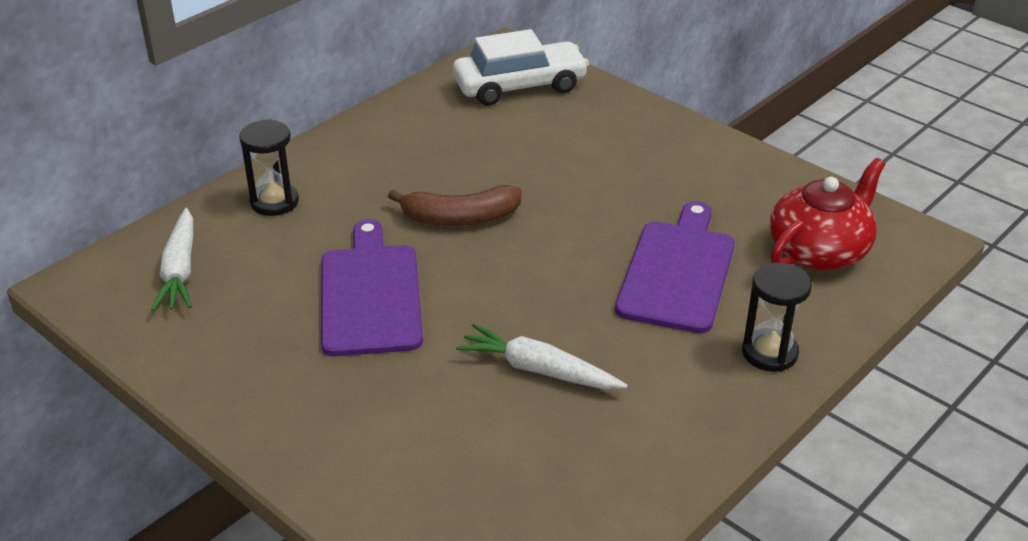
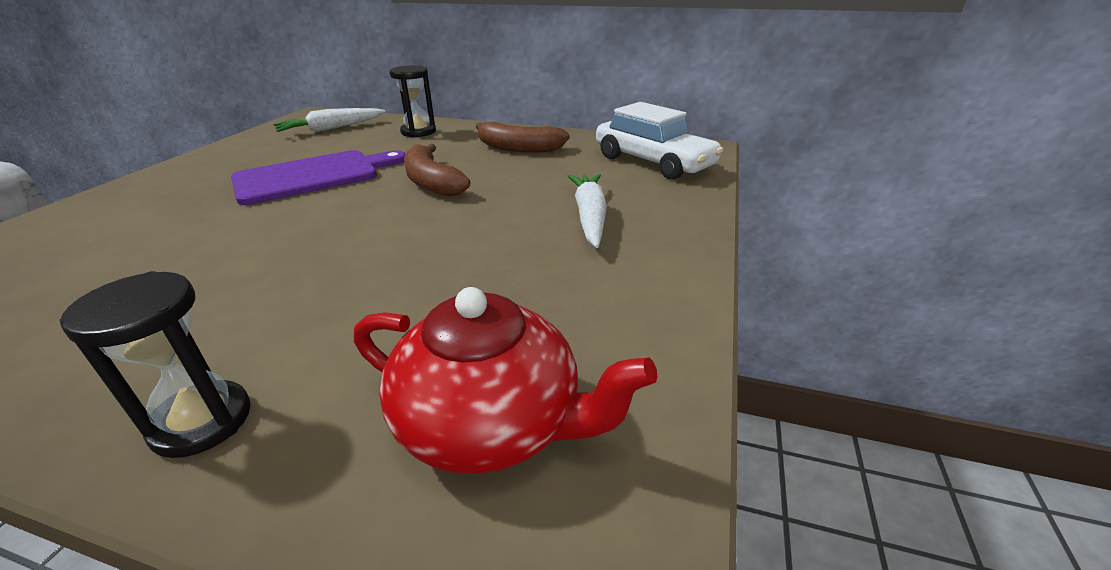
camera: 65 degrees right, 5 degrees down
(408, 147) = (518, 148): none -> brown banana
(538, 370) = (197, 259): white carrot -> white carrot (589, 216)
(678, 272) = (387, 302): purple cutting board -> none

